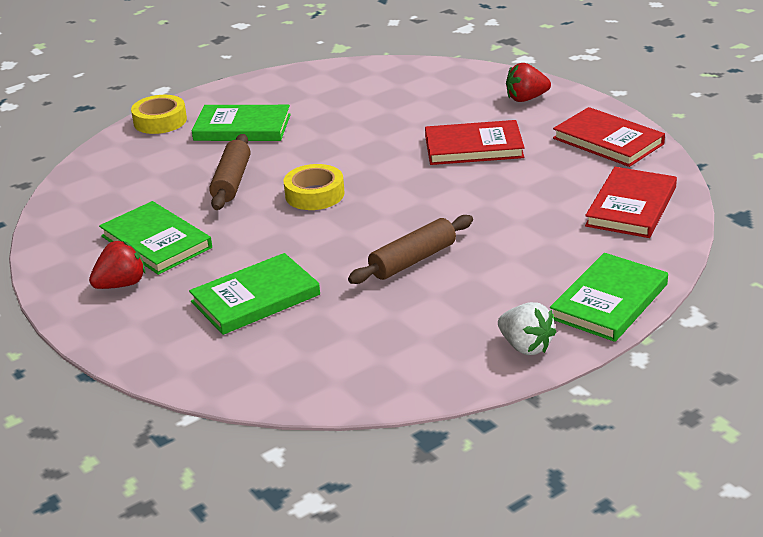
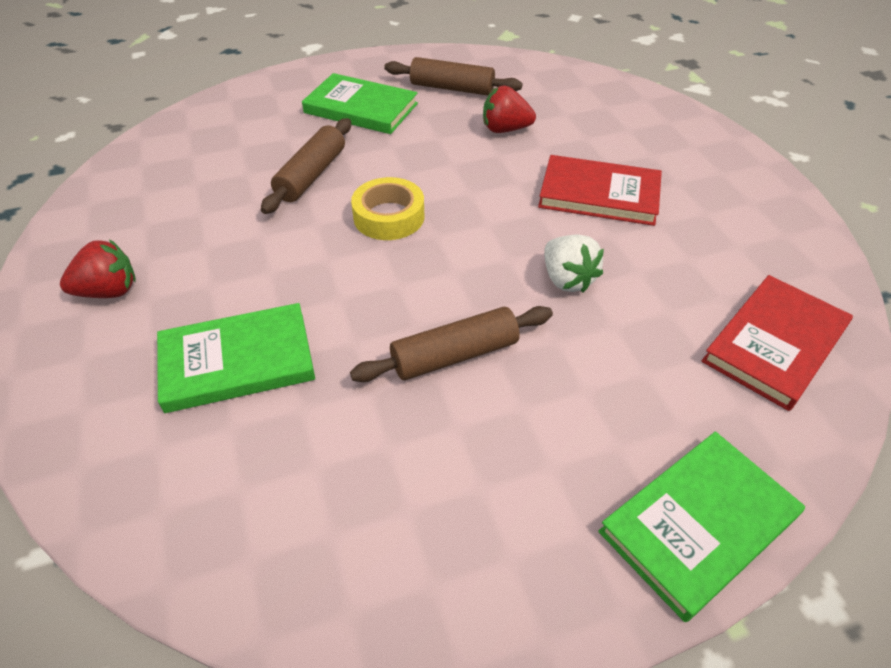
camera: 15 degrees right, 15 degrees up
(156, 242) = (184, 238): green book -> none
(160, 121) = (287, 82): yellow tape -> none
(313, 97) = (452, 88): none -> brown rolling pin
(525, 346) = (543, 582): white strawberry -> white strawberry (567, 279)
(526, 99) = (684, 141): red strawberry -> red strawberry (505, 129)
(608, 141) = (768, 226): red book -> none

